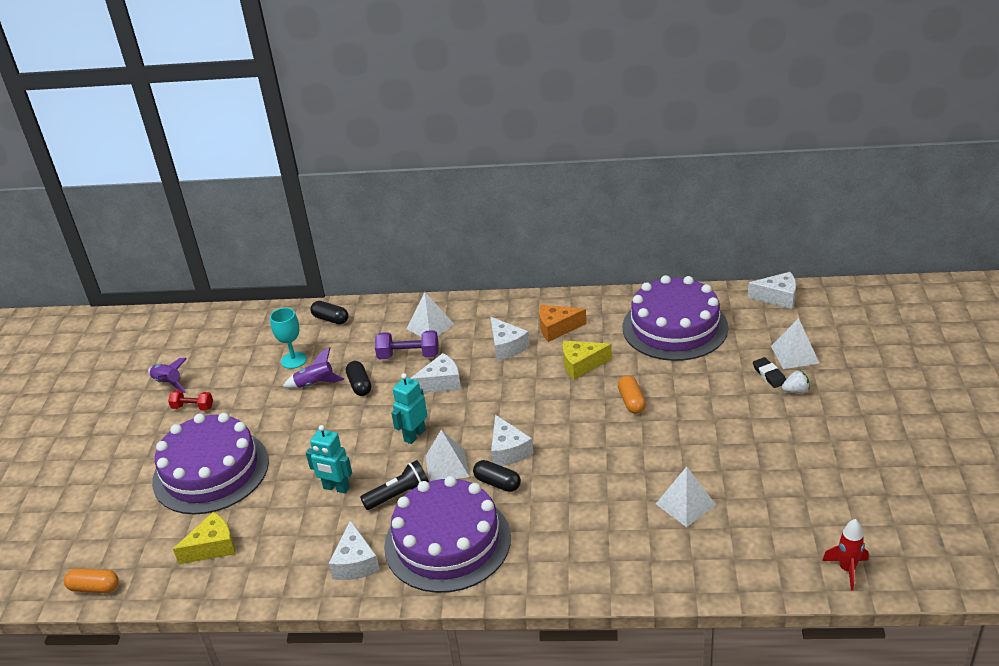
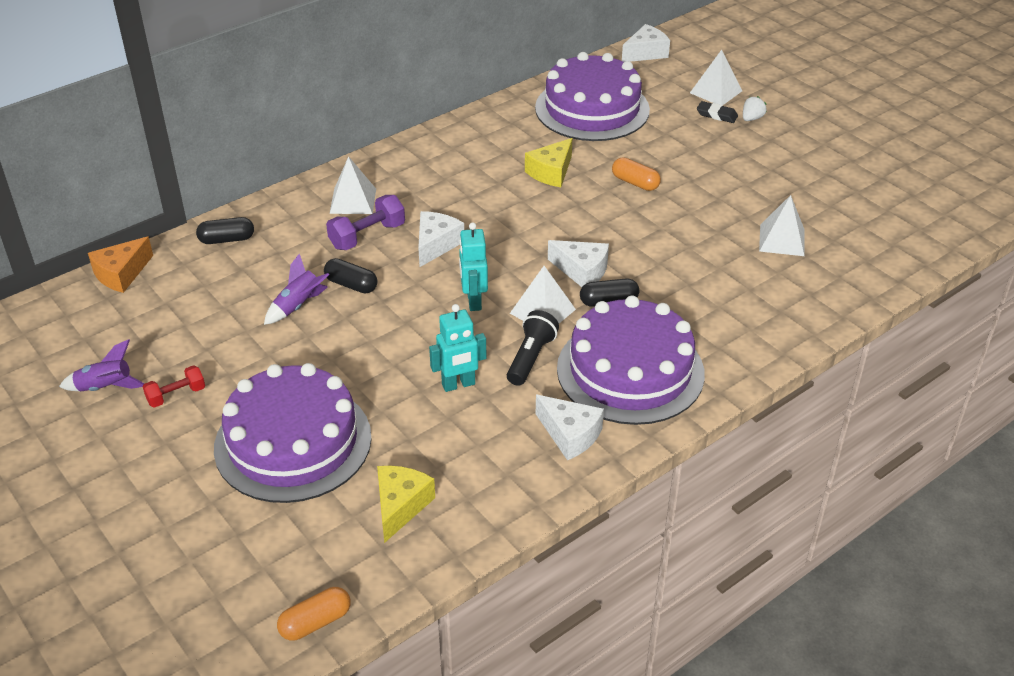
camera: 45 degrees left, 5 degrees up
(294, 360) = (238, 295): turquoise goblet -> none
(506, 346) = (458, 186): white cheese -> none
(557, 328) = (486, 151): orange cheese -> orange cheese (121, 274)
(847, 569) = (947, 227): red rocket -> none

